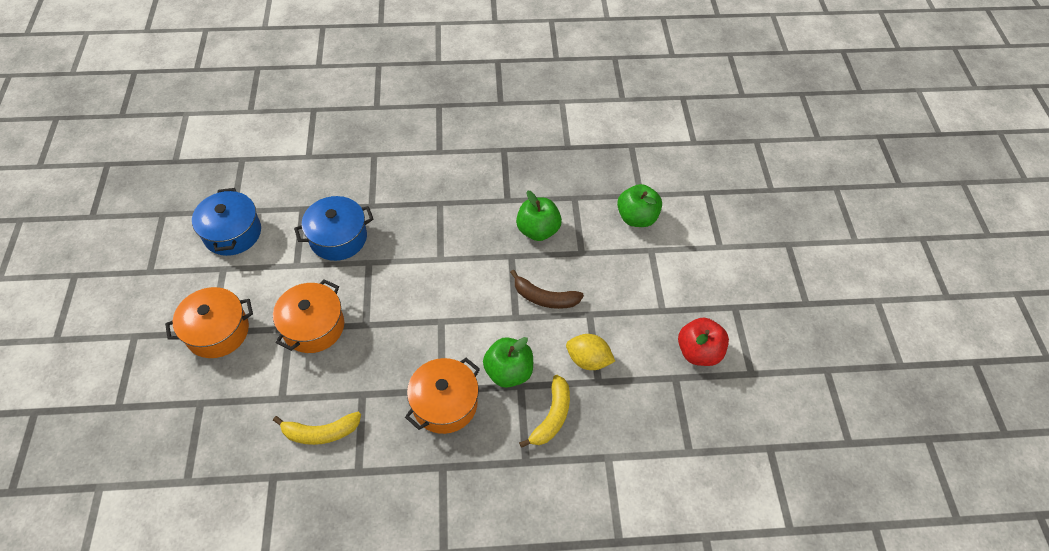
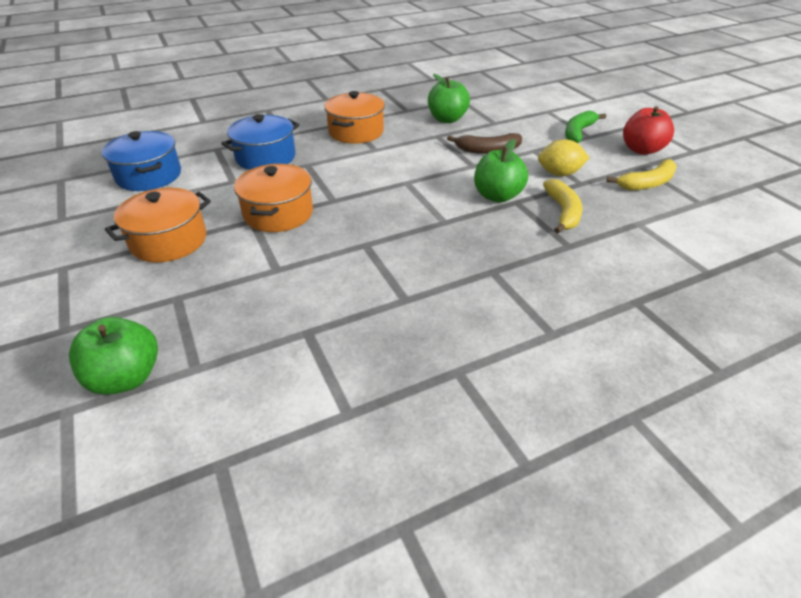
camera: 20 degrees left, 15 degrees down
(321, 432) = (340, 282): yellow banana -> yellow banana (647, 183)
(445, 404) = (455, 229): orange pot -> orange pot (356, 132)
(636, 217) = (520, 99): green apple -> green apple (126, 377)
(655, 299) = (578, 132): none -> green banana

